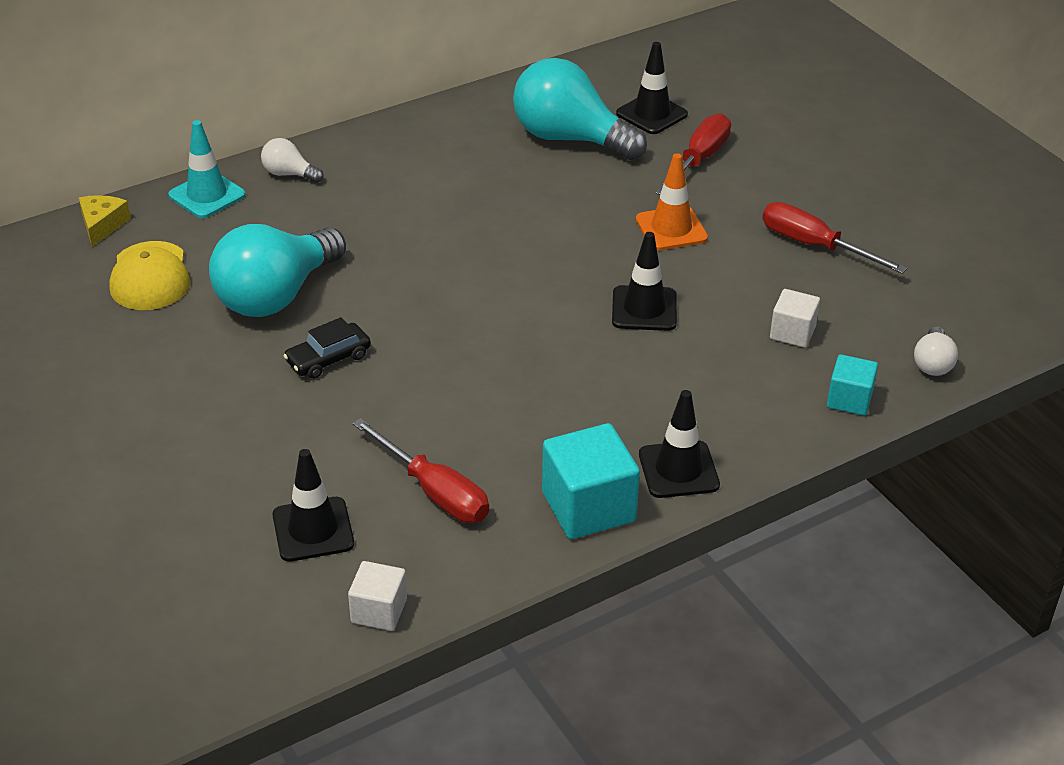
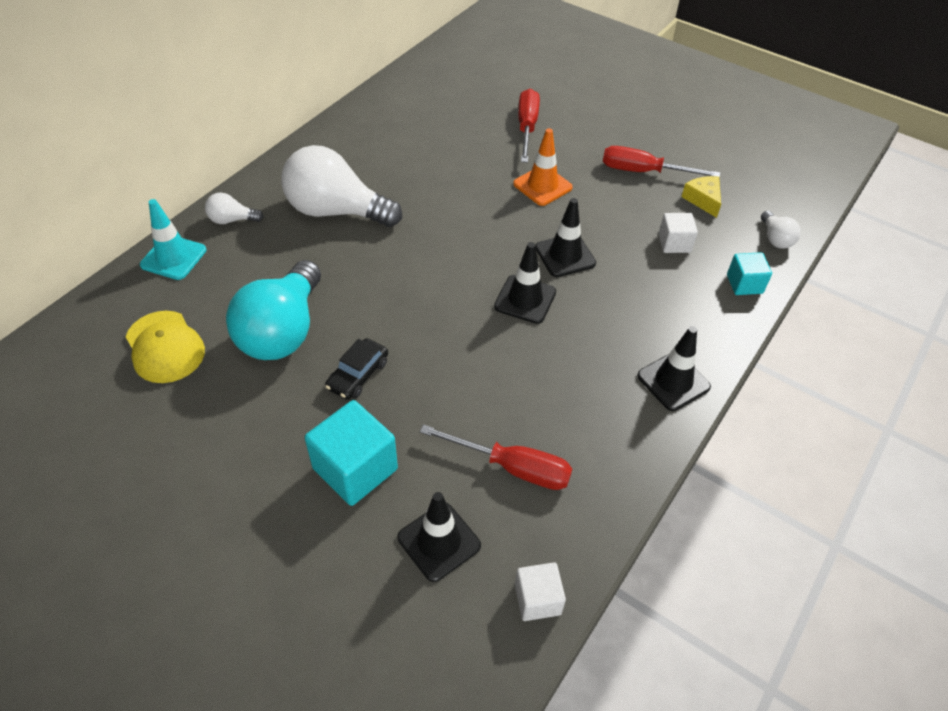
camera: 25 degrees left, 10 degrees up
(102, 225) = (96, 311): yellow cheese -> yellow cheese (703, 200)
(408, 194) = (336, 211): none -> white light bulb
(570, 138) = (428, 134): turquoise light bulb -> none
(588, 507) = (632, 437): turquoise cube -> turquoise cube (355, 469)
(651, 114) = (473, 100): black traffic cone -> black traffic cone (525, 299)

